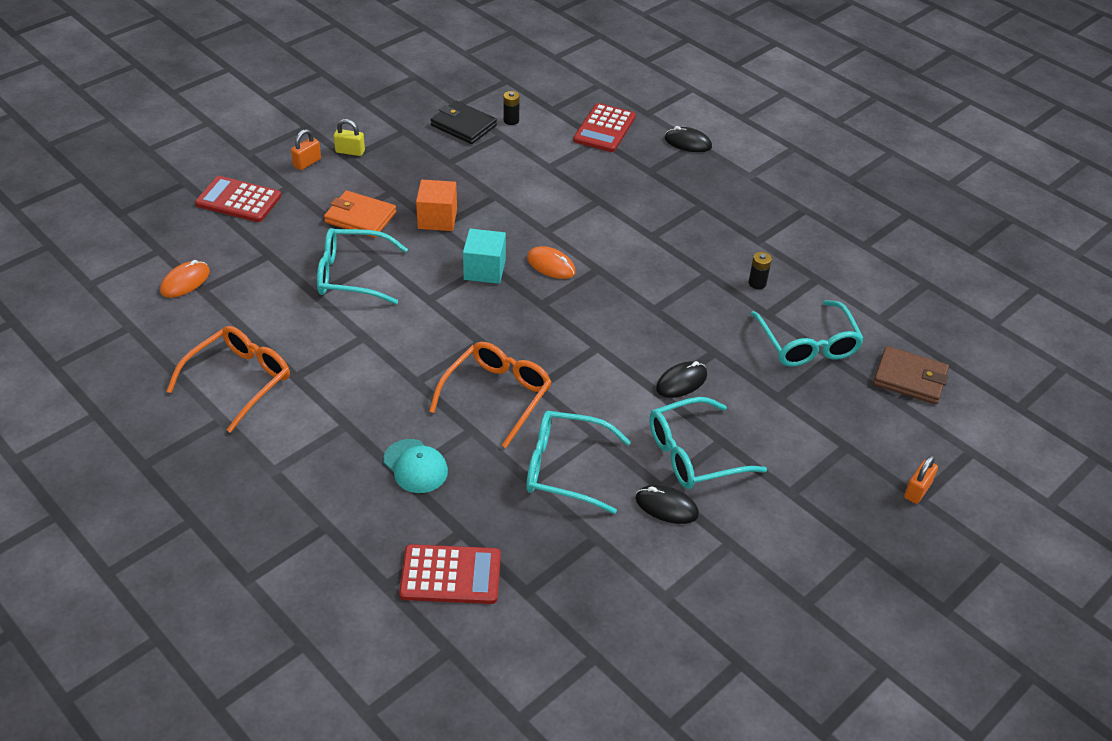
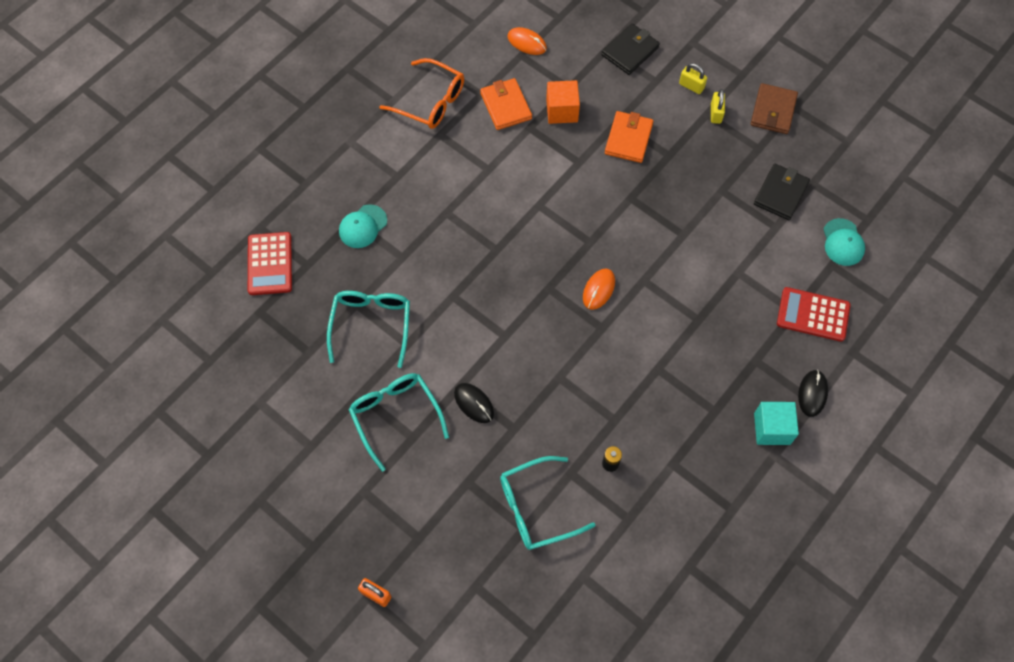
camera: 85 degrees right, 20 degrees up
(238, 200) = (630, 51): red calculator -> black wallet
(275, 311) = (506, 106): none -> orange wallet
(307, 163) = (691, 86): orange padlock -> yellow padlock
(352, 275) = (556, 147): turquoise glasses -> none
(437, 219) = (640, 195): orange cube -> orange cube (562, 111)
(484, 270) = (582, 240): turquoise cube -> turquoise cube (772, 429)
(497, 395) = (439, 269): orange glasses -> none
(511, 120) = (801, 232): black battery -> none
(529, 98) = (843, 242): none -> turquoise cap
(666, 506) = (341, 399): black mouse -> none
(909, 378) = (507, 598): brown wallet -> brown wallet (773, 111)

